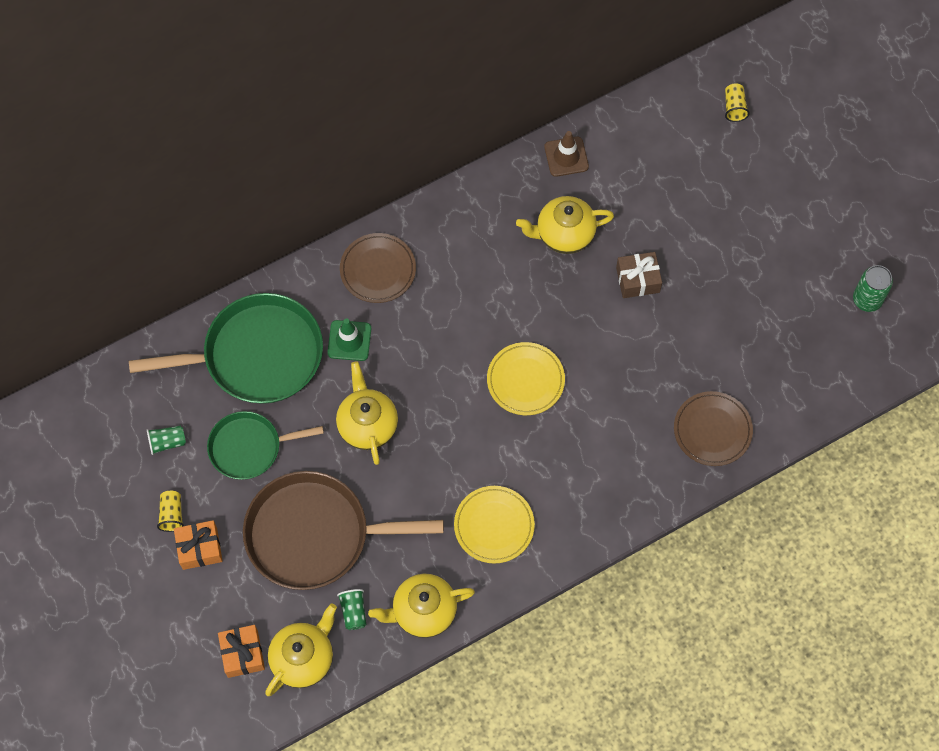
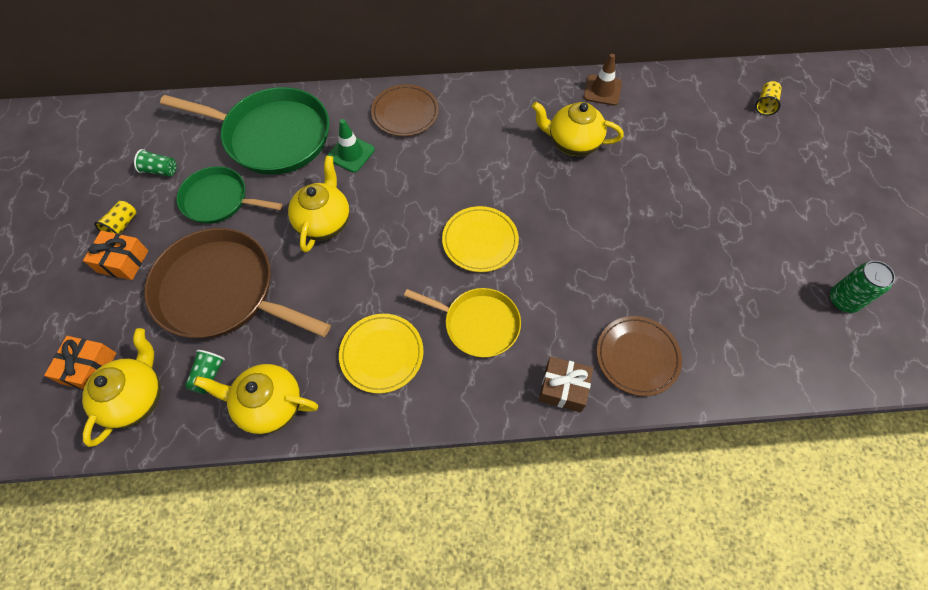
camera: 25 degrees right, 5 degrees down
(303, 658) = (136, 398): yellow teapot -> yellow teapot turned 45 degrees counterclockwise
(563, 461) = (478, 324): none -> yellow pan
(638, 280) = (621, 200): brown gift -> brown gift (563, 388)

